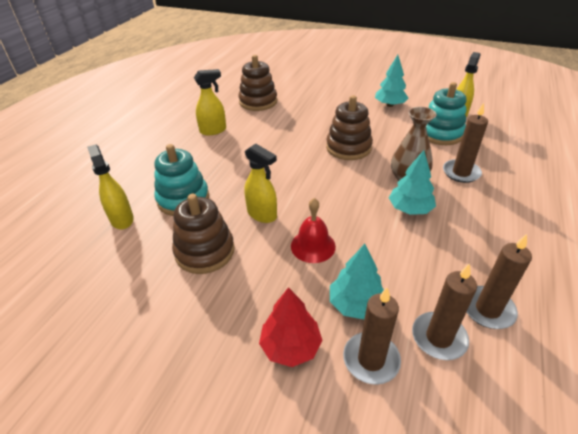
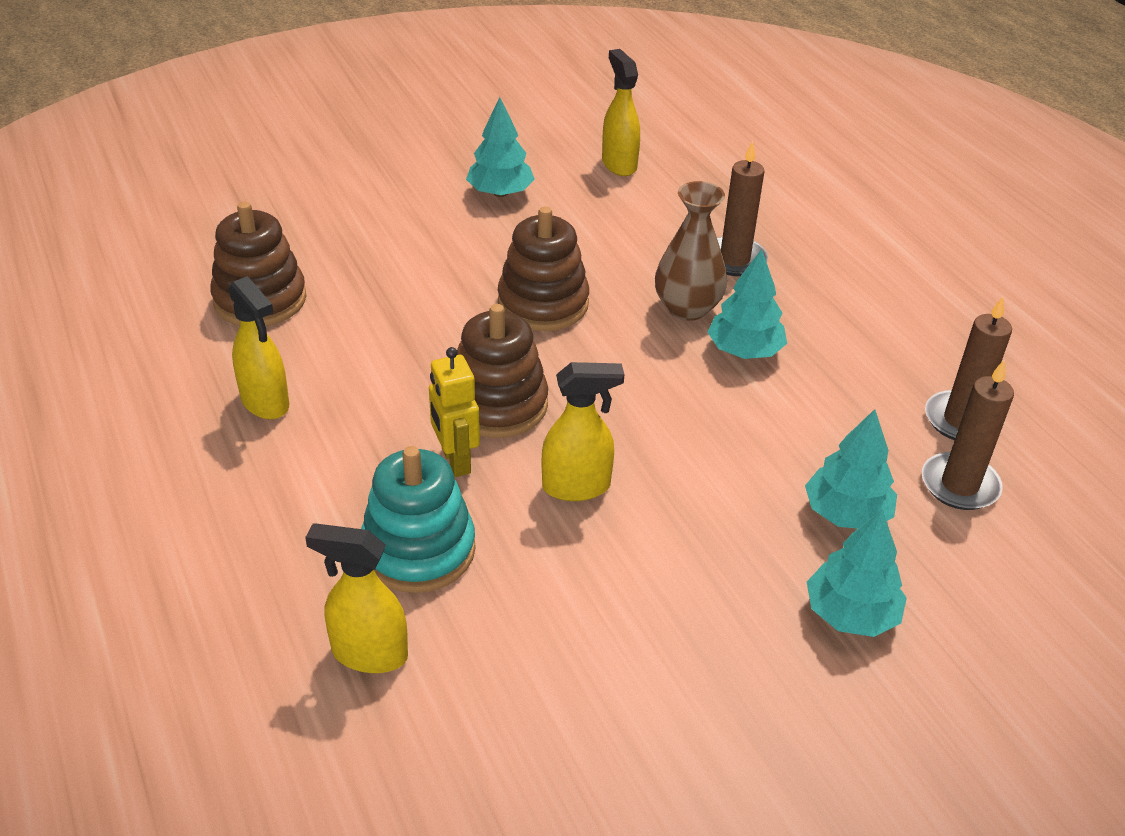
camera: 50 degrees left, 0 degrees up
(205, 251) = (582, 595): brown stacking toy -> brown stacking toy (497, 404)
(213, 130) = (265, 402): yellow spray bottle -> yellow spray bottle turned 120 degrees clockwise
(237, 180) = (455, 461): none -> yellow robot
(290, 346) = (850, 614): red tree -> turquoise tree
(313, 246) = (705, 481): red bell -> none
(371, 359) = (936, 559): brown candle -> none
(440, 134) = (635, 209): turquoise stacking toy -> none

